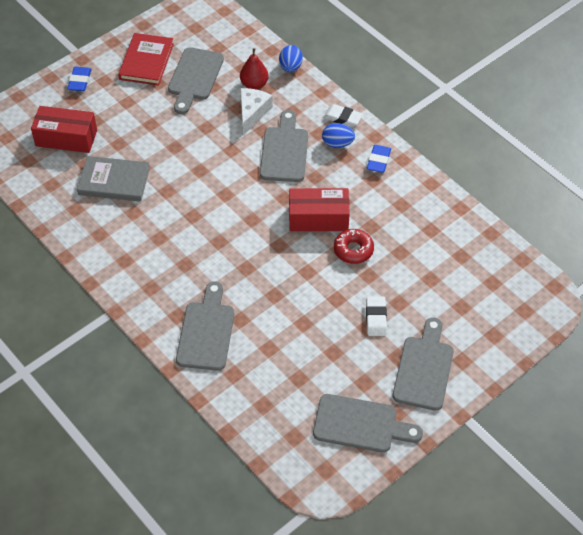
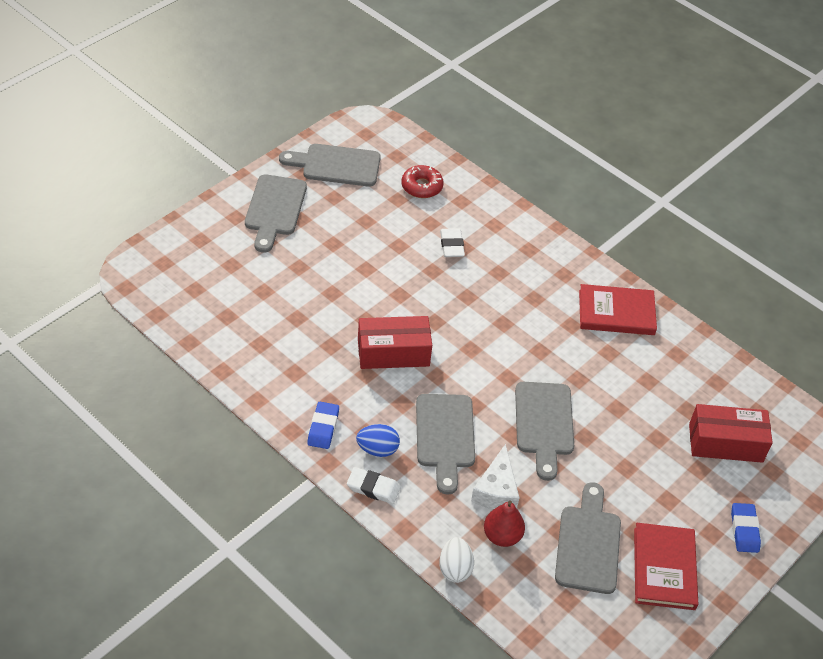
camera: 170 degrees right, 5 degrees down
(114, 181) = (645, 388): grey book -> none
(115, 248) = (616, 313): none -> red book
(206, 332) = (496, 235): grey cutting board -> grey cutting board (544, 424)
(290, 67) = (455, 569): blue egg -> white egg
(353, 250) = (350, 318): red donut -> red donut (422, 186)
(376, 318) = (323, 252): white eraser -> white eraser (451, 245)

